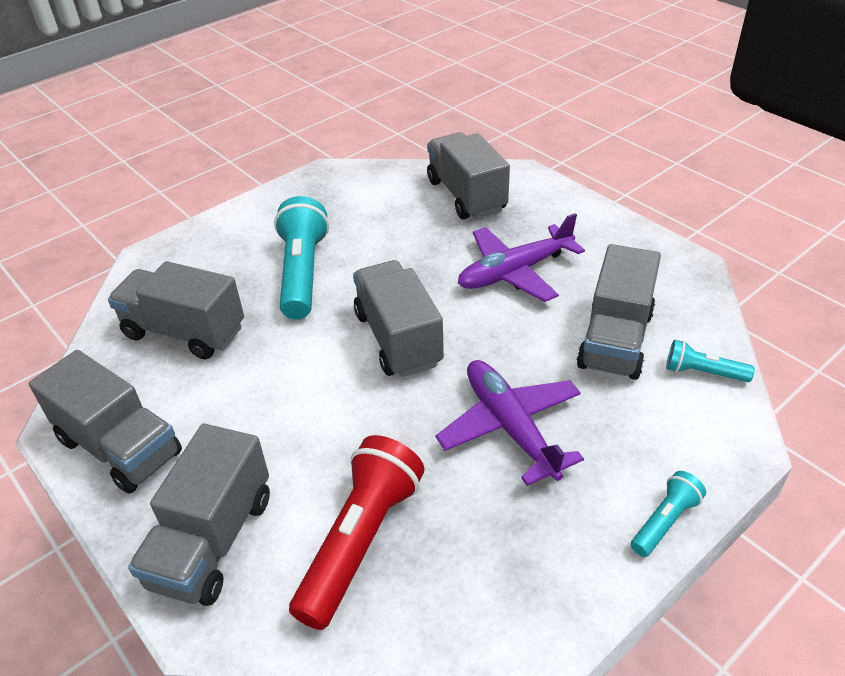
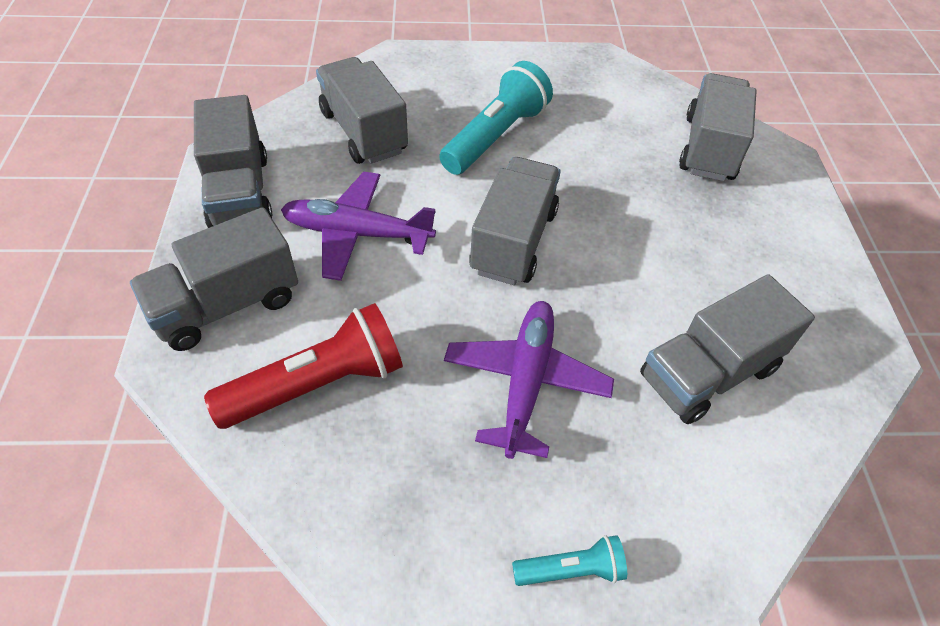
camera: 35 degrees right, 10 degrees up
(514, 272) = (678, 247): purple plane -> purple plane (357, 233)
(703, 372) = (765, 466): turquoise flashlight -> none

